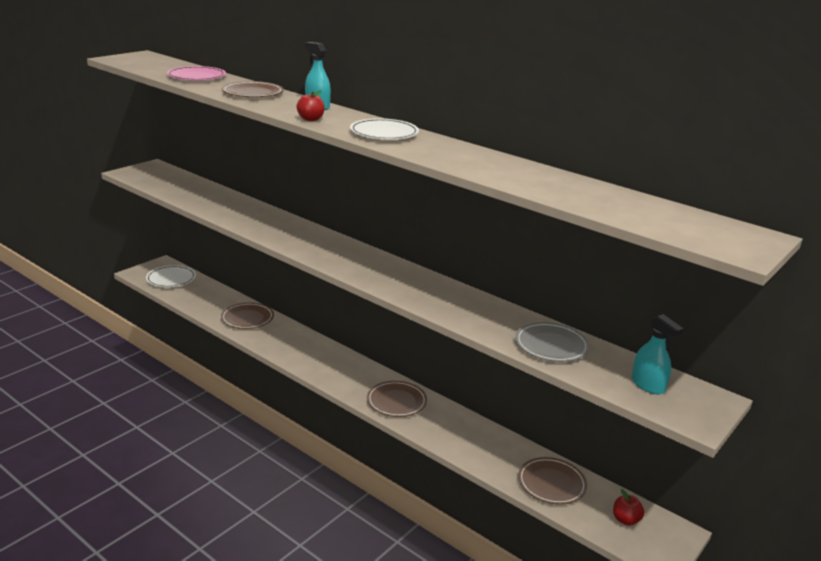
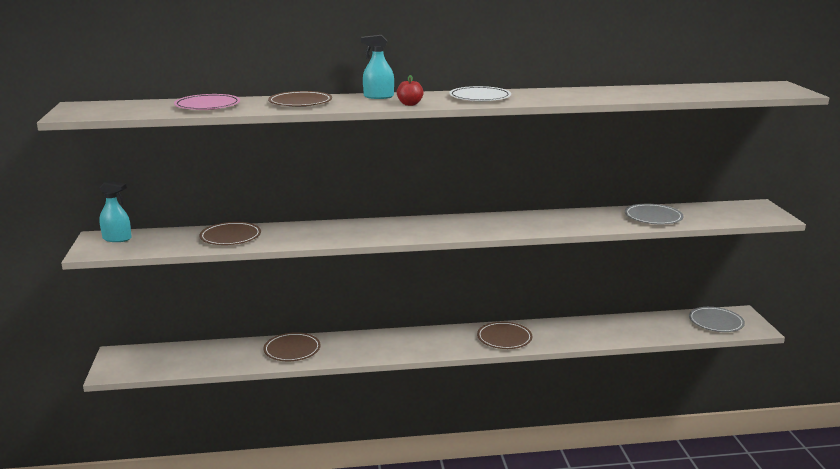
camera: 45 degrees left, 5 degrees down
(171, 279) = (155, 359): white plate -> none
(551, 483) = (659, 327): brown plate -> brown plate (230, 237)
(625, 520) = (716, 322): red apple -> grey plate
(648, 385) = (727, 213): turquoise spray bottle -> turquoise spray bottle (117, 239)

